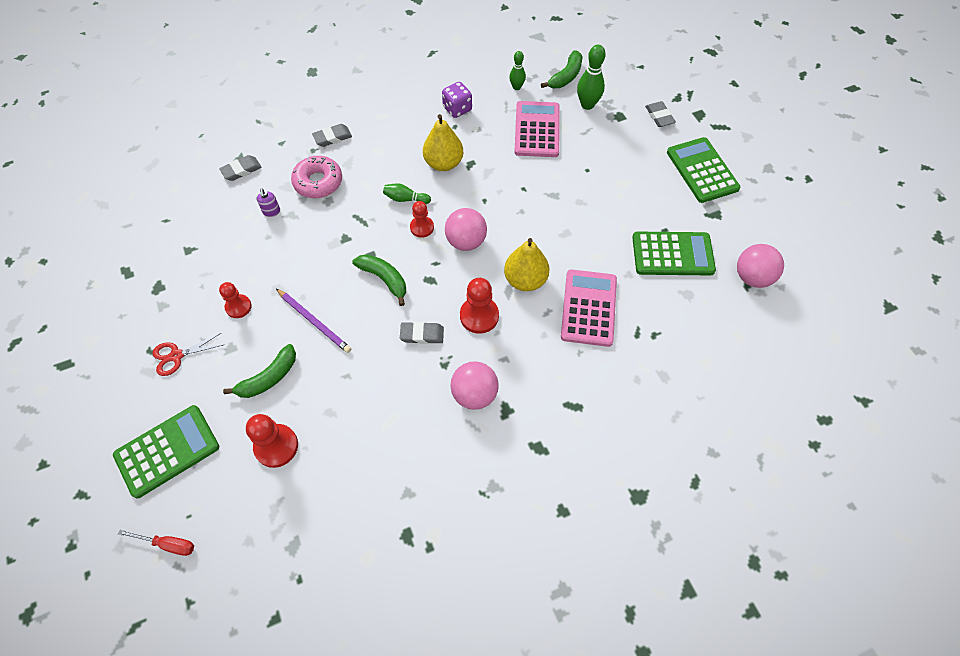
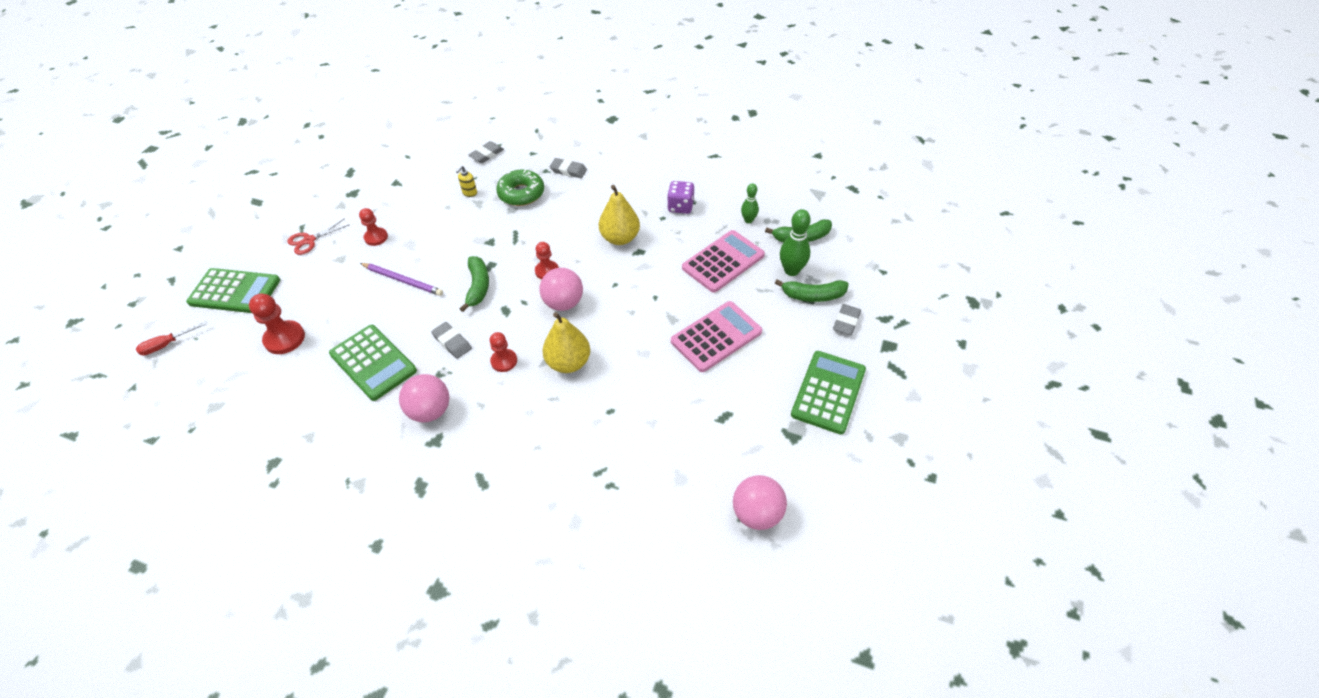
camera: 45 degrees right, 10 degrees down
(168, 544) = (167, 344): red screwdriver -> red screwdriver turned 90 degrees clockwise
(176, 356) = (309, 240): red scissors -> red scissors turned 60 degrees counterclockwise
(241, 170) = (486, 154): grey eraser -> grey eraser turned 60 degrees counterclockwise
(269, 378) = (335, 294): green banana -> green banana (813, 296)
(272, 212) = (469, 193): purple soap dispenser -> yellow soap dispenser
(314, 322) = (403, 280): purple pencil -> purple pencil turned 60 degrees counterclockwise
(318, 182) = (521, 193): pink donut -> green donut
(405, 199) = (561, 244): green bowling pin -> none
(479, 316) = (504, 361): red pawn -> red pawn, size x0.66
(589, 308) = (587, 421): pink calculator -> pink calculator (716, 337)
(672, 254) = (709, 437): green calculator -> green calculator (373, 362)

